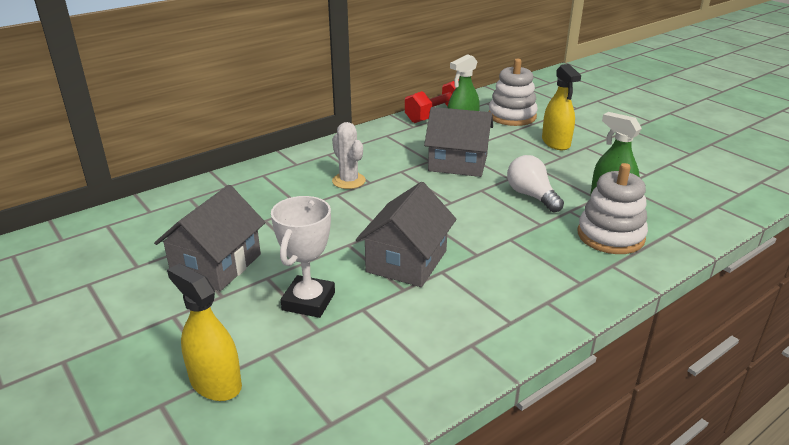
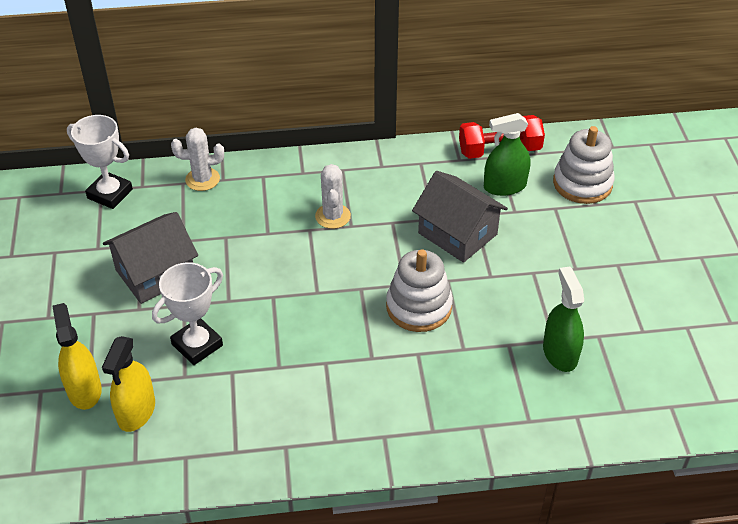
camera: 30 degrees right, 15 degrees up
(119, 225) = (110, 194): none -> white trophy
(207, 191) = (202, 179): none -> white cactus
(406, 261) = (305, 338): grey house -> none
(531, 196) = (489, 309): white light bulb -> none
(556, 143) = (590, 245): yellow spray bottle -> yellow spray bottle (136, 411)
(610, 236) = (516, 393): white stacking toy -> white stacking toy (419, 307)

